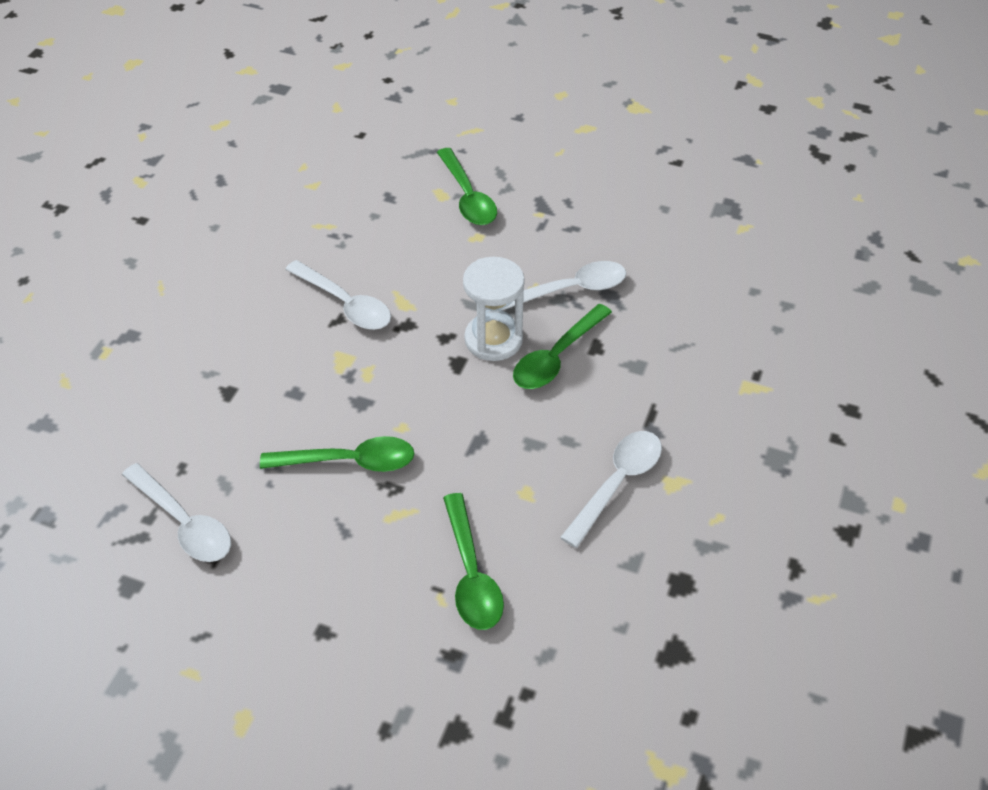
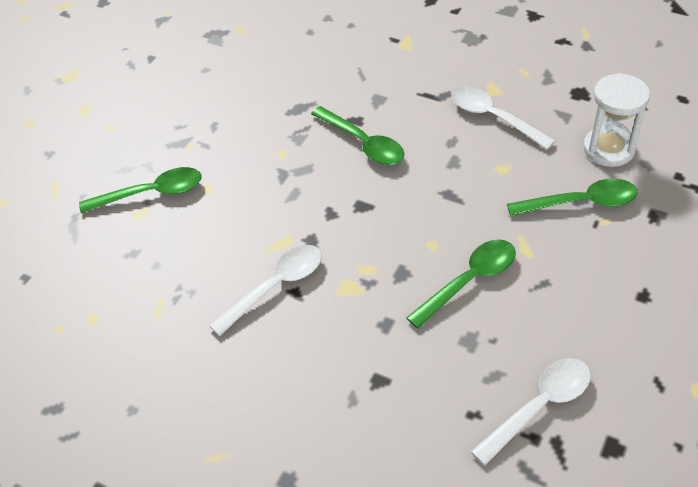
camera: 80 degrees left, 0 degrees up
(349, 461) = (469, 281): green spoon -> green spoon turned 45 degrees clockwise
(493, 339) = (338, 181): white hourglass -> white hourglass (608, 149)
(570, 290) = (288, 131): white spoon -> none

